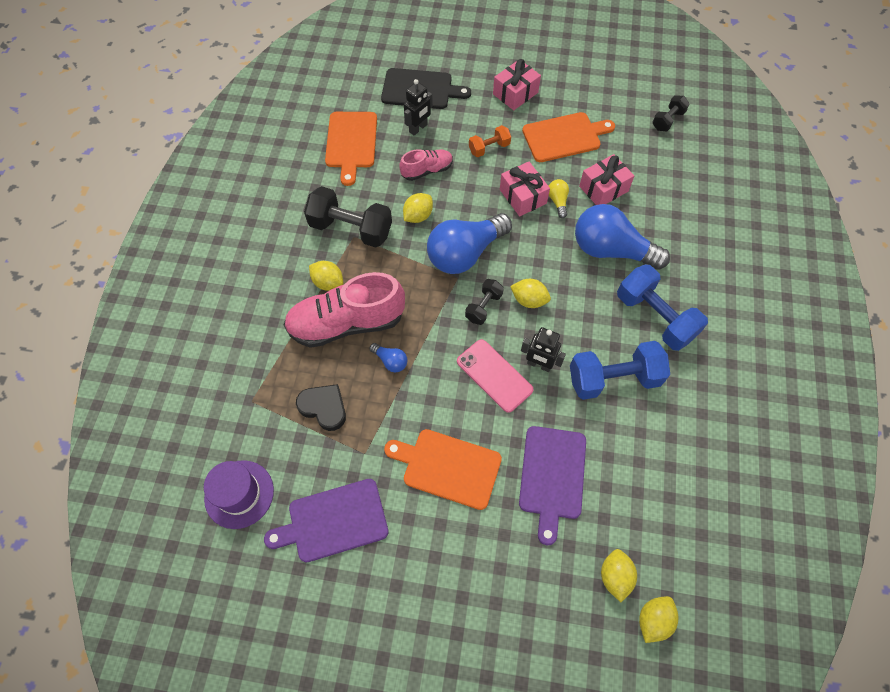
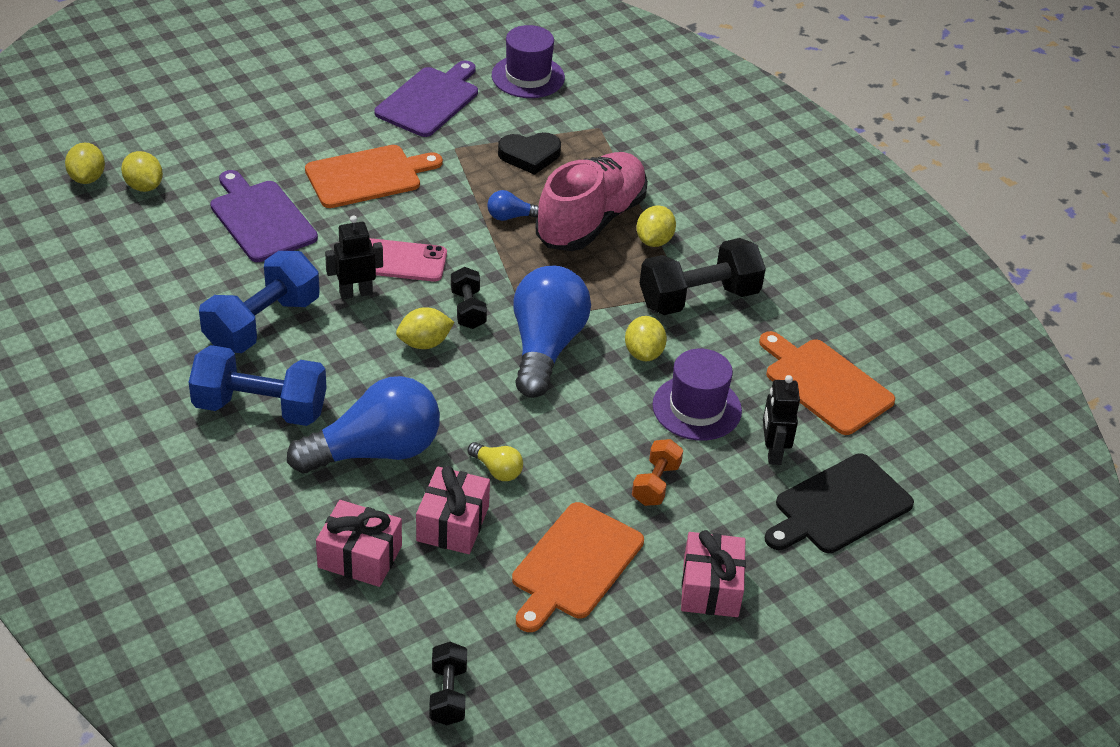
camera: 135 degrees right, 20 degrees down
(328, 283) = (654, 241): yellow lemon -> yellow lemon turned 60 degrees counterclockwise
(427, 170) = (697, 408): pink shoe -> purple hat
(522, 196) = (547, 449): pink gift -> pink gift (360, 556)

